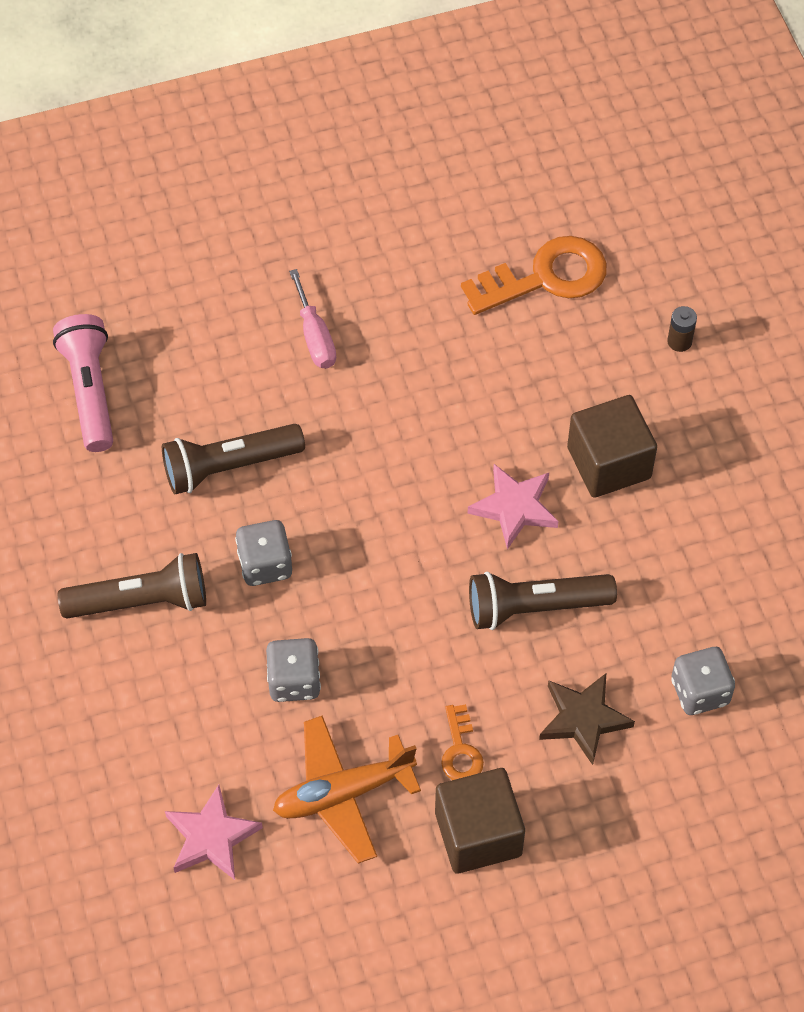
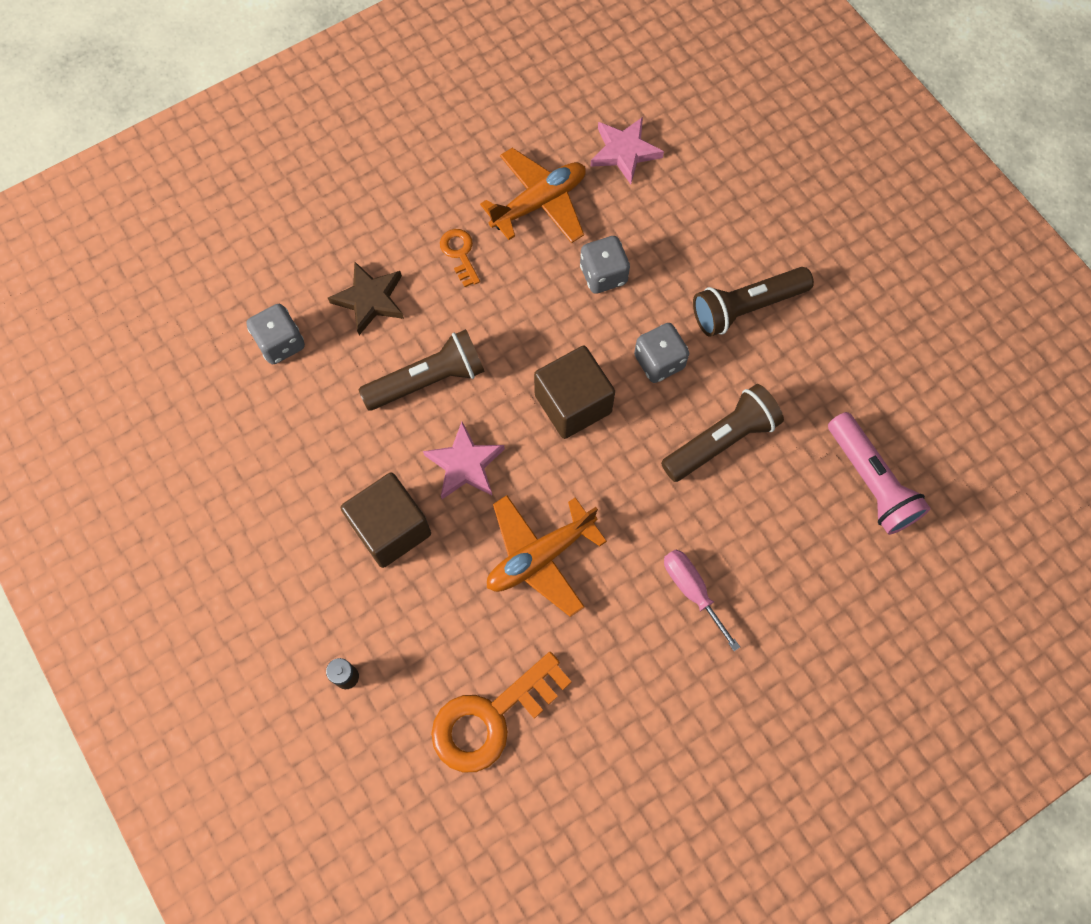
camera: 165 degrees right, 10 degrees up
(459, 401) = (540, 557): none -> orange plane
(478, 834) = (432, 198): brown cube -> brown cube (573, 404)

